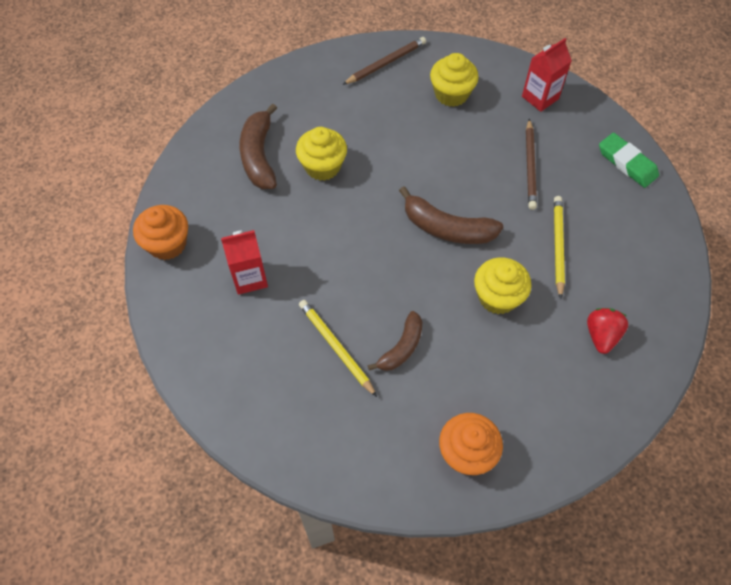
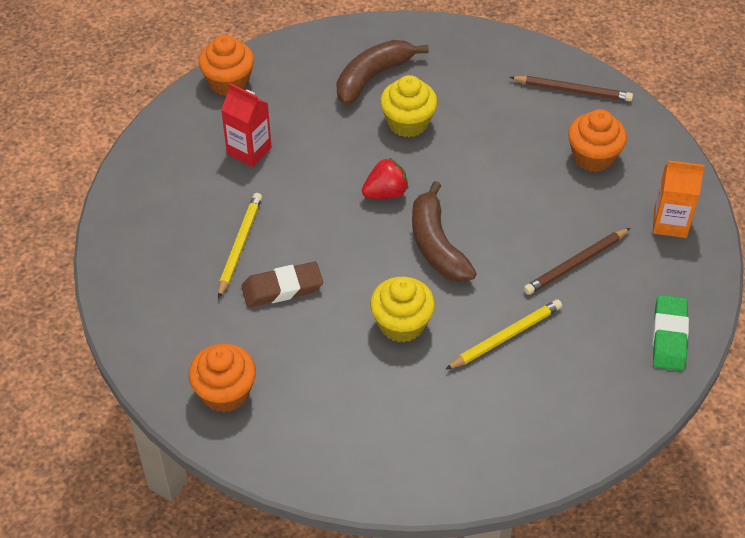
camera: 50 degrees right, 10 degrees down
(401, 347) = (282, 288): brown banana -> brown eraser
(451, 94) = (593, 157): yellow cupcake -> orange cupcake
(540, 97) = (670, 223): red carton -> orange carton
(601, 335) = (440, 425): red strawberry -> red strawberry (385, 193)

